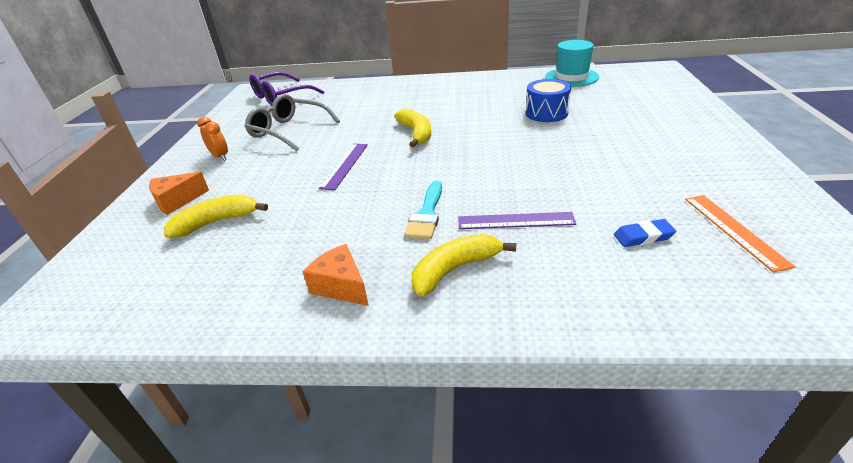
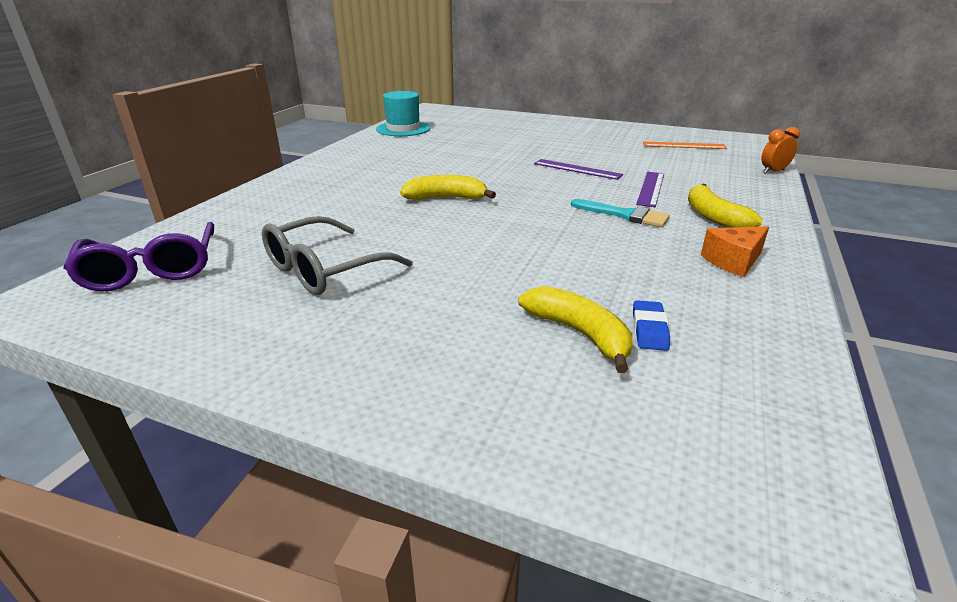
camera: 75 degrees left, 5 degrees down
(177, 201) = (487, 376): orange cheese -> none
(216, 222) = (579, 333): yellow banana -> yellow banana turned 150 degrees clockwise
(220, 157) = (349, 334): orange clock -> orange clock (773, 171)
(345, 165) = (488, 240): purple ruler -> purple ruler (577, 169)
(546, 113) = (469, 149): blue drum -> none
(643, 236) = (684, 163): blue eraser -> blue eraser (649, 329)

